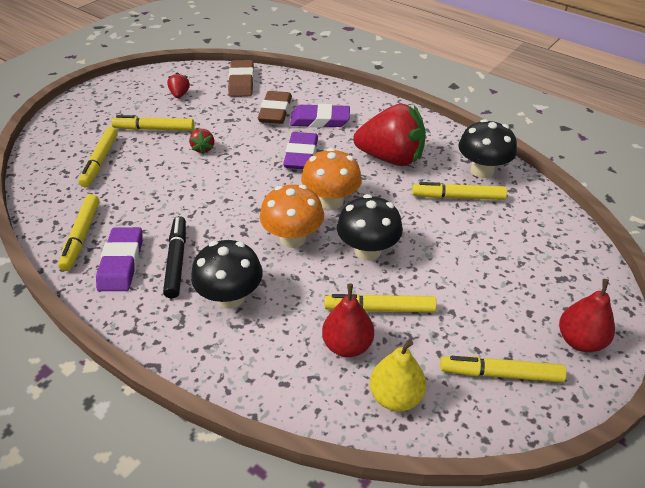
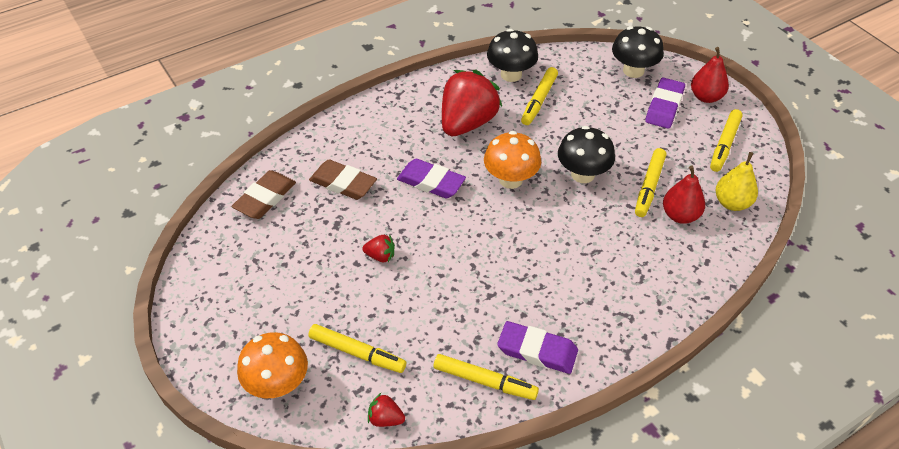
camera: 70 degrees left, 5 degrees up
(154, 129) = (318, 293): yellow marker -> none
(177, 261) = (550, 306): black marker -> none
(180, 95) = (257, 259): red strawberry -> red strawberry (385, 419)
(230, 297) = (608, 276): black mushroom -> black mushroom (633, 71)
(241, 82) = (265, 198): brown eraser -> brown eraser turned 75 degrees counterclockwise
(293, 238) = (550, 218): orange mushroom -> orange mushroom (277, 384)
(320, 120) = (379, 153): purple eraser -> purple eraser (664, 106)

